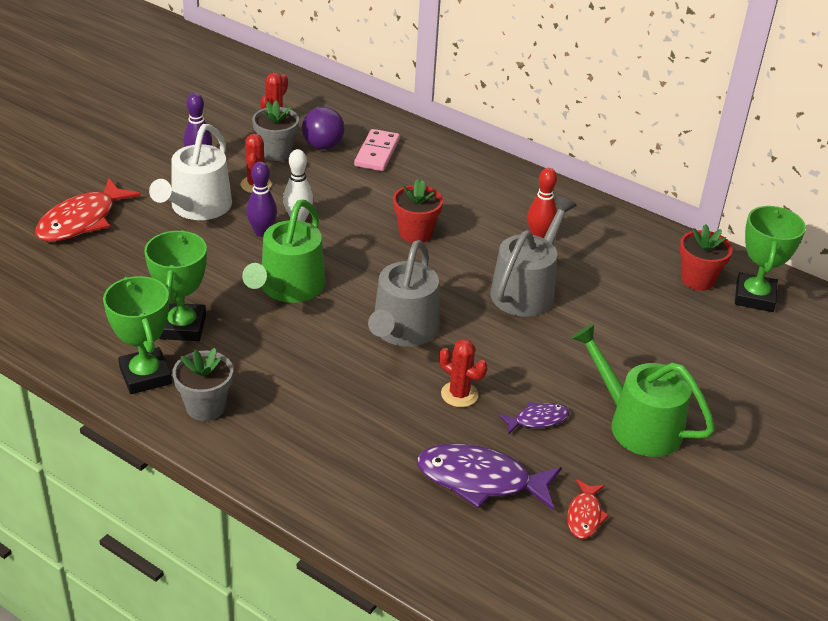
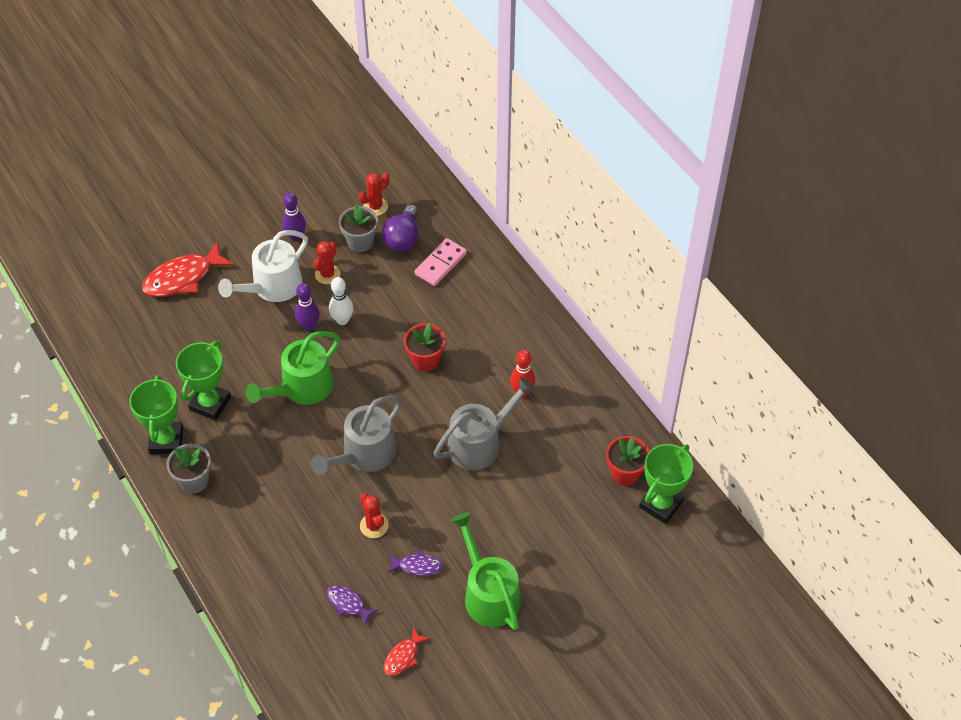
camera: 25 degrees right, 15 degrees up
(480, 480) = (348, 603): purple fish -> purple fish, size x0.52

